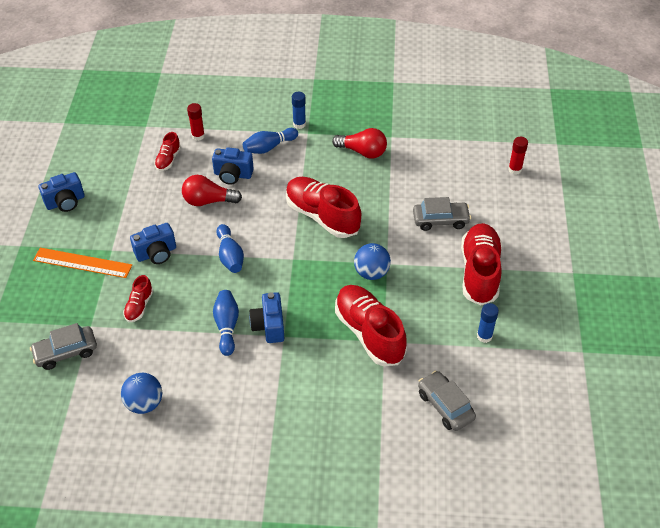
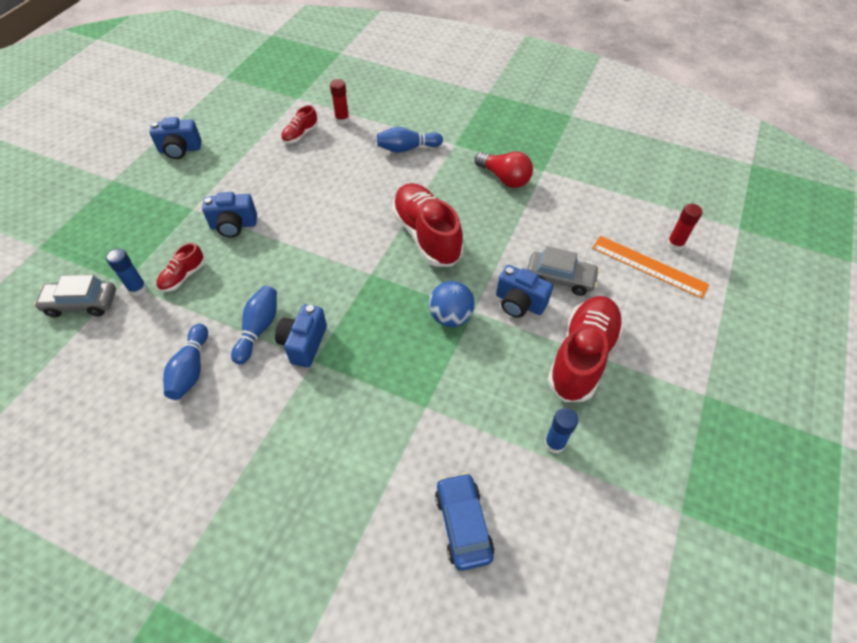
camera: 20 degrees right, 5 degrees up
(82, 263) = (157, 214): orange ruler -> orange ruler (649, 266)
(144, 403) = (121, 390): blue ball -> none
(208, 201) = (316, 186): red light bulb -> none
(230, 256) = (306, 250): blue bowling pin -> blue bowling pin (191, 369)
(233, 175) = (355, 166): blue camera -> blue camera (519, 303)
(299, 124) = (450, 133): blue glue stick -> blue glue stick (138, 289)
(369, 333) = (413, 391): red shoe -> none
(445, 406) = (463, 524): grey car -> blue car

